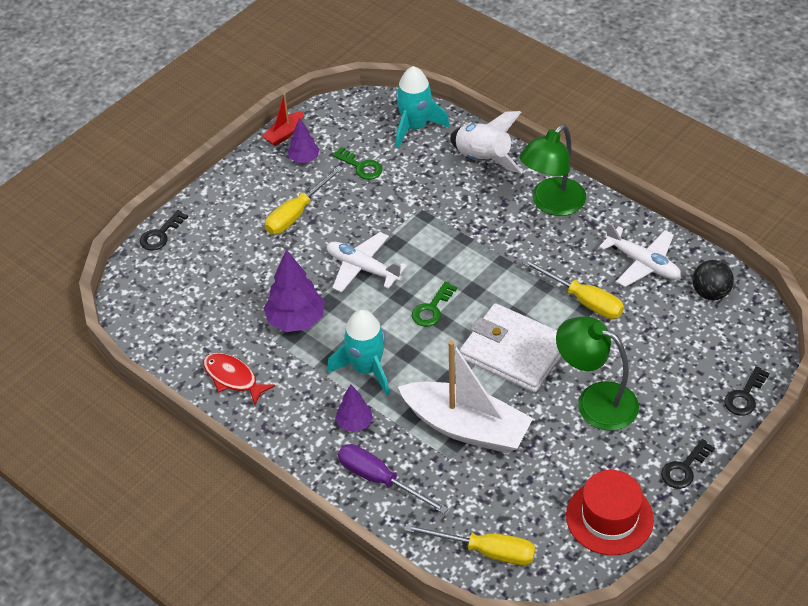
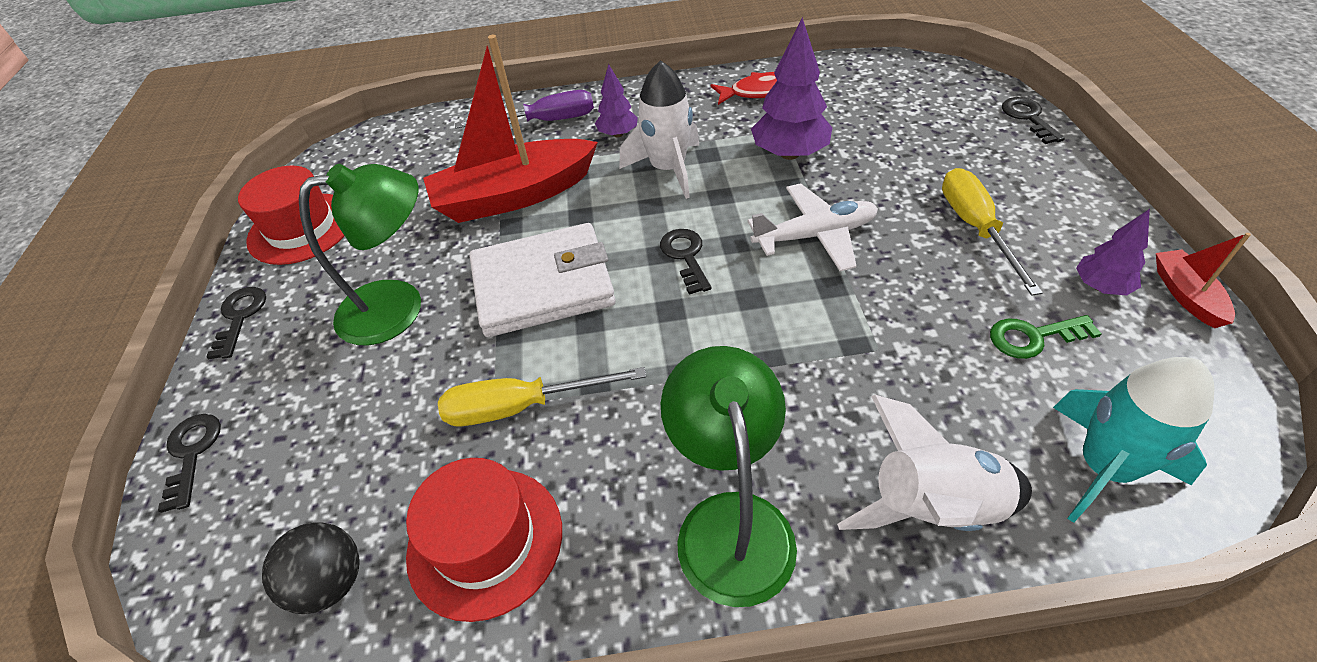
camera: 135 degrees right, 0 degrees up
(366, 368) = (668, 169): turquoise rocket -> white rocket
(432, 309) = (685, 256): green key -> black key
(466, 427) = (514, 196): white boat -> red boat
(485, 551) = (402, 142): yellow screwdriver -> none
(642, 263) = (485, 541): white plane -> red hat

